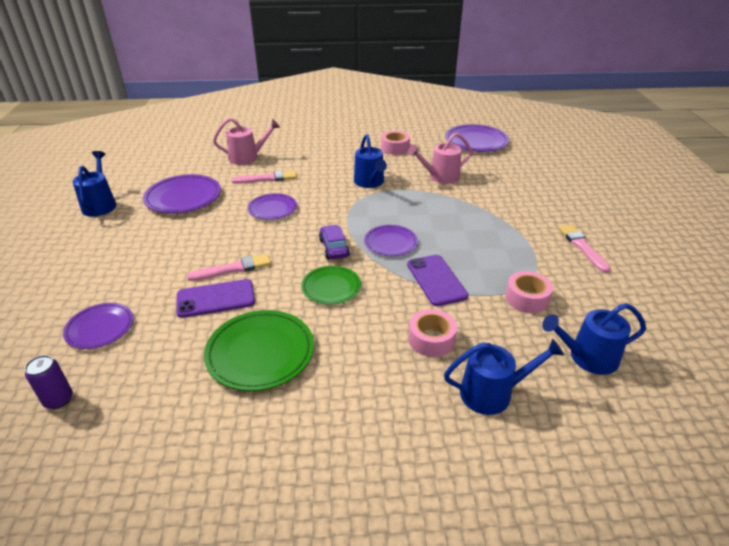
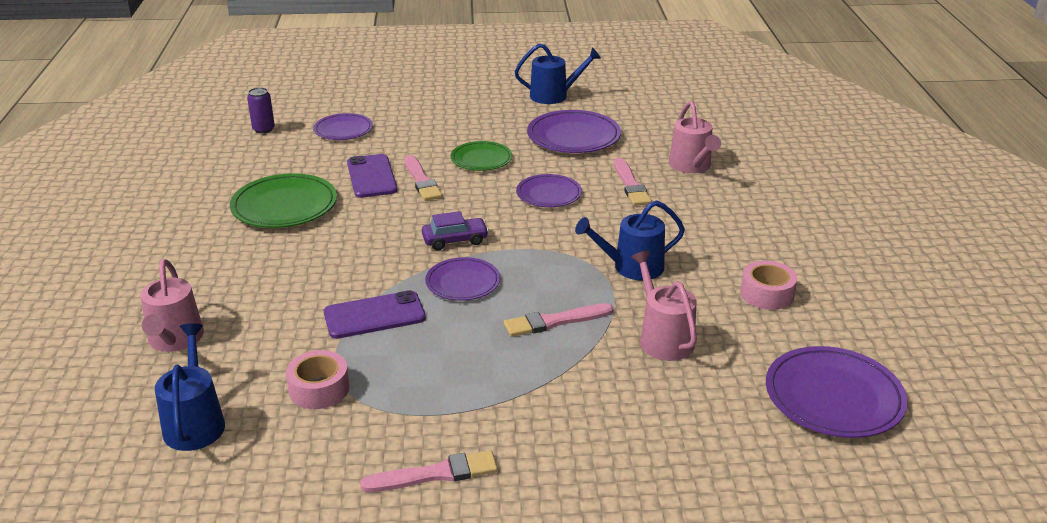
camera: 90 degrees right, 5 degrees down
(331, 287) = (376, 240): green plate -> green plate (481, 159)
(430, 209) = (555, 321): none -> pink brush
(431, 339) = (268, 305): pink tape -> none
(492, 393) = (174, 340): blue watering can -> pink watering can

